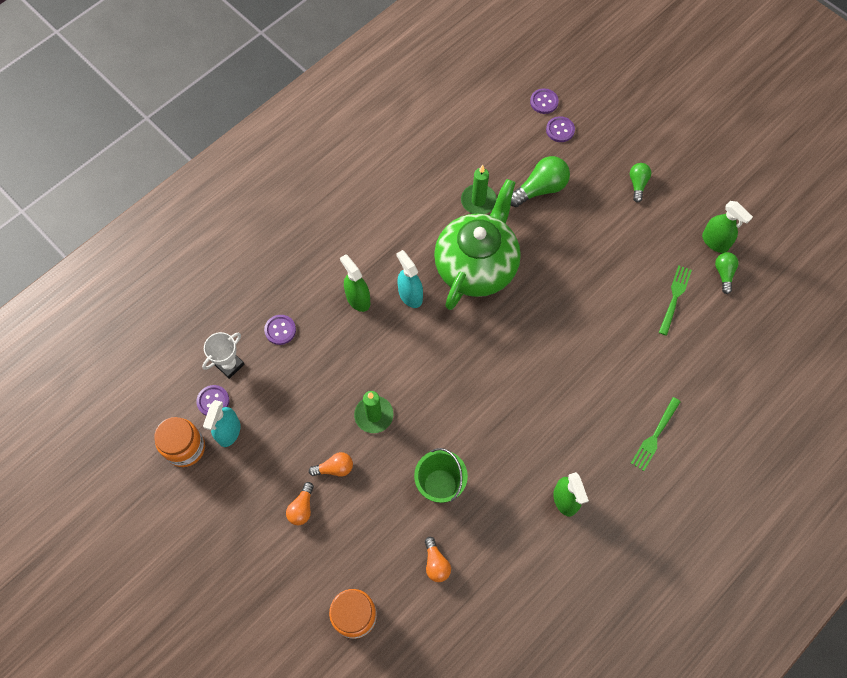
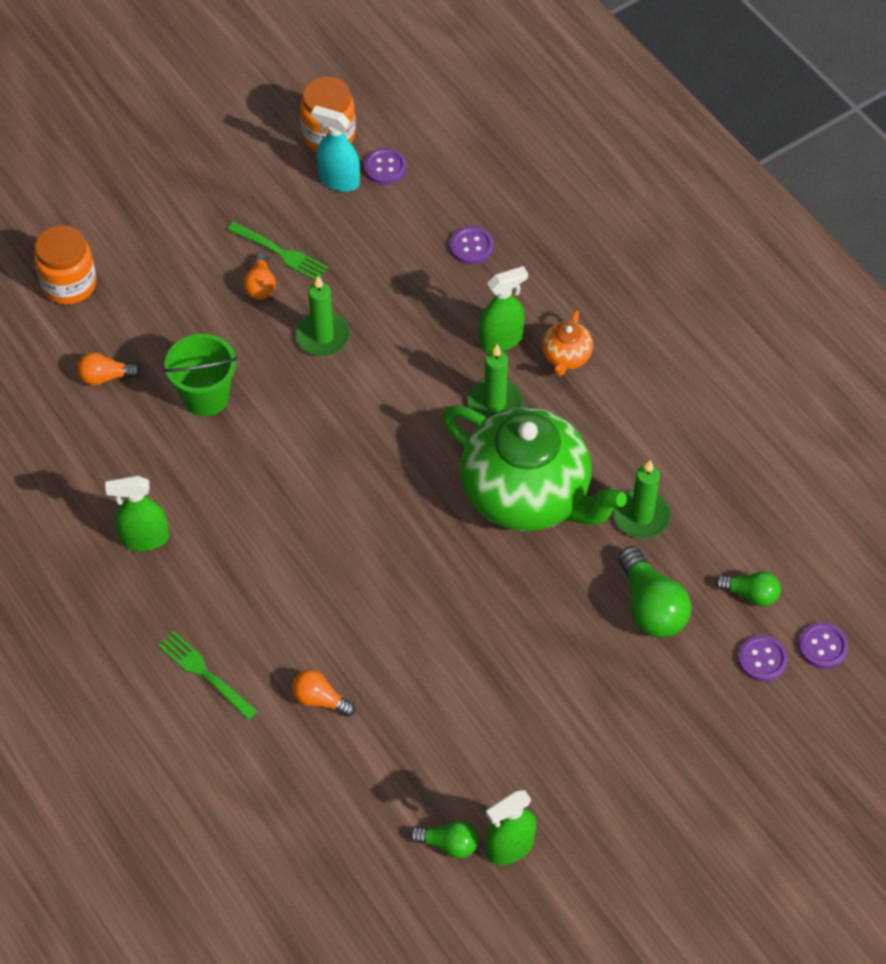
camera: 100 degrees right, 10 degrees down
(229, 364) = (432, 188): white trophy -> none
(302, 508) = (218, 245): orange light bulb -> orange light bulb (320, 699)
(365, 258) = (566, 357): none -> orange teapot
(410, 295) = (495, 403): turquoise spray bottle -> green candle
(637, 184) = (639, 754): green light bulb -> green light bulb (750, 594)
(674, 297) = (421, 758): green fork -> green fork (280, 253)

